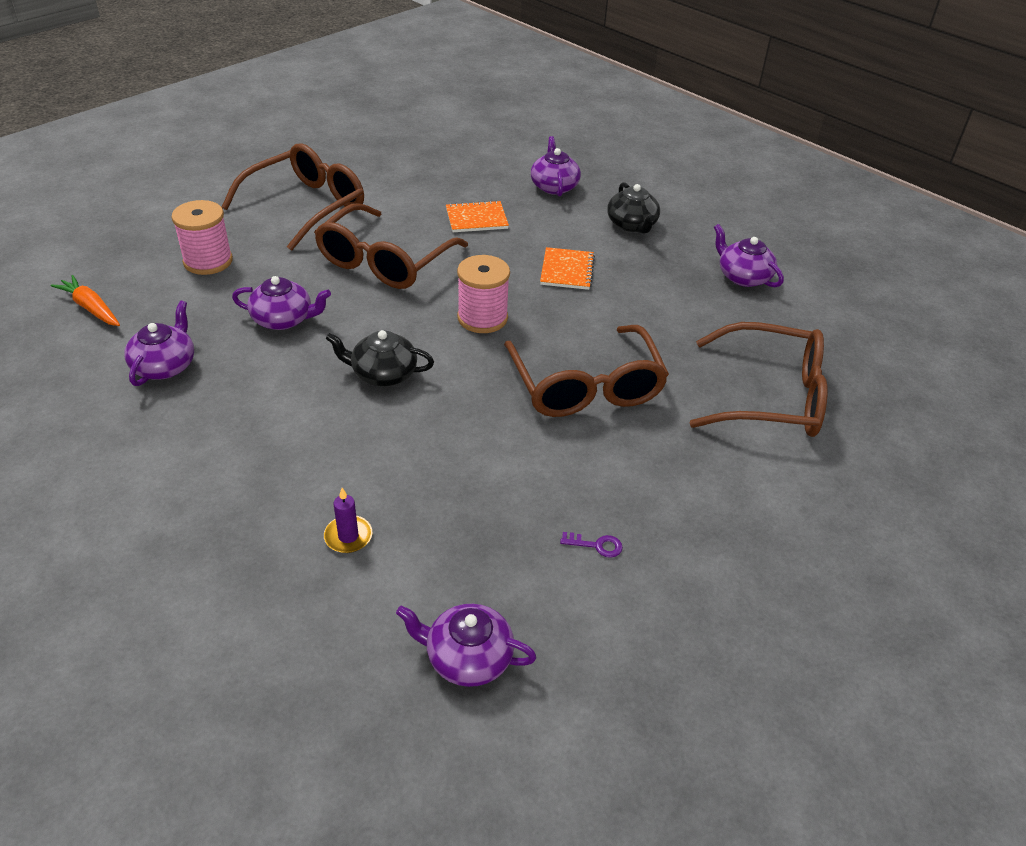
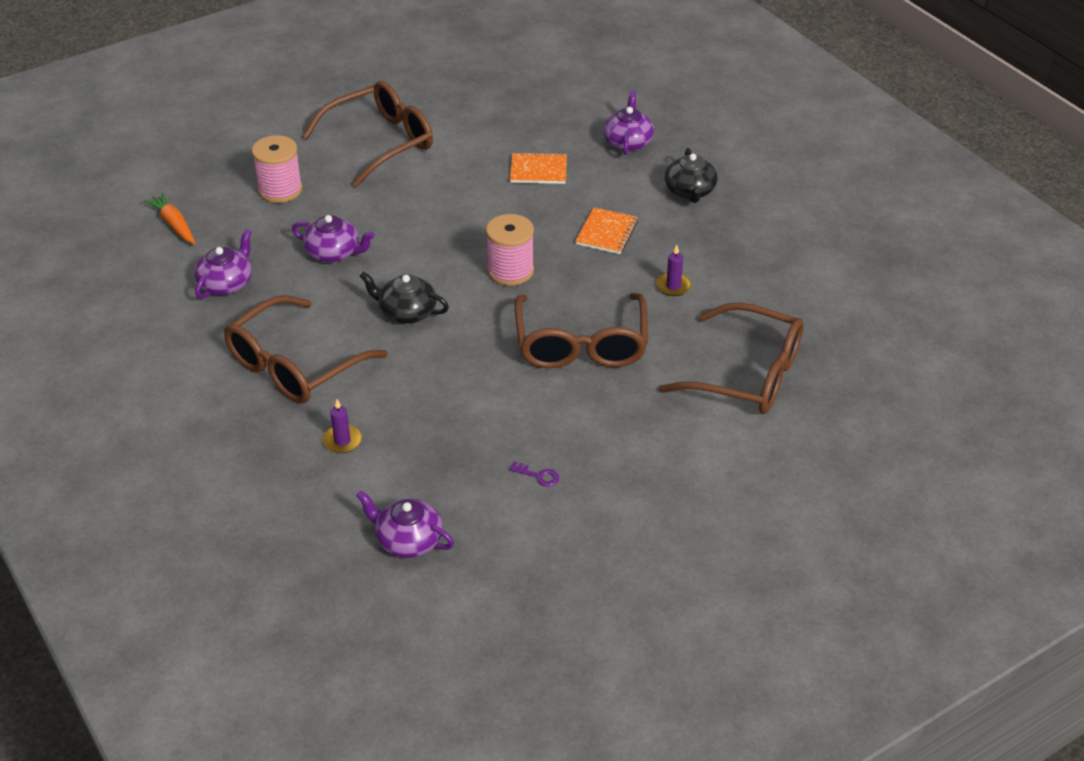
camera: 15 degrees right, 0 degrees up
(384, 261) = (438, 206): brown glasses -> brown glasses (295, 365)
(655, 315) = (673, 286): none -> purple candle
(743, 277) = (777, 257): purple teapot -> none

